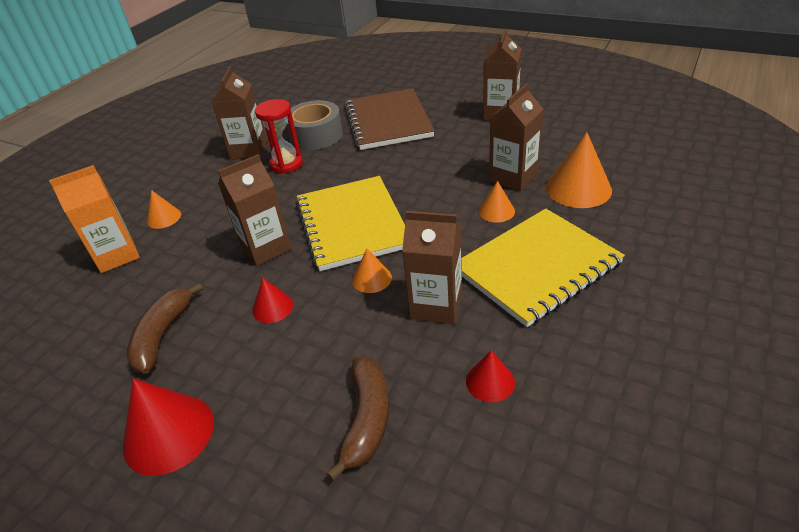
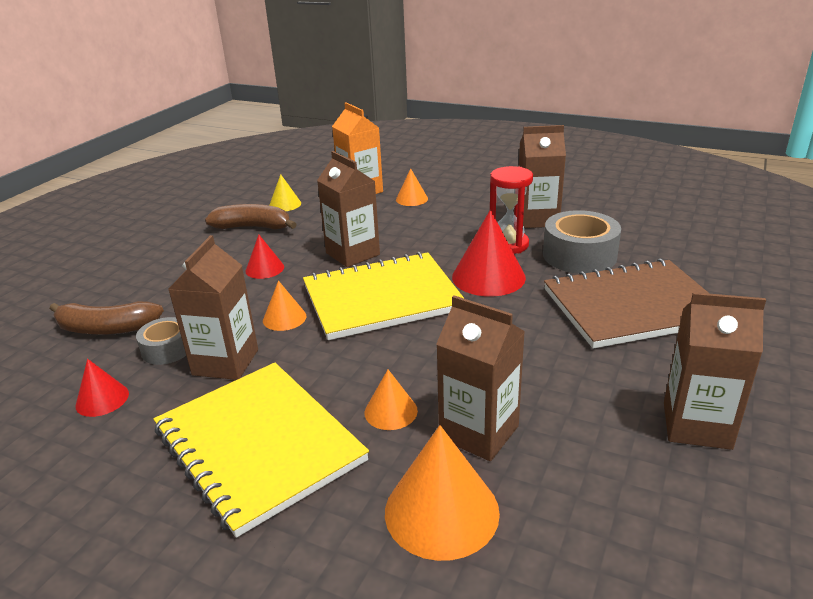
camera: 85 degrees right, 10 degrees down
(112, 316) = (285, 204): none -> yellow cone
(168, 433) = (152, 247): red cone -> red cone (488, 277)
(412, 353) = (167, 349): none -> grey tape

